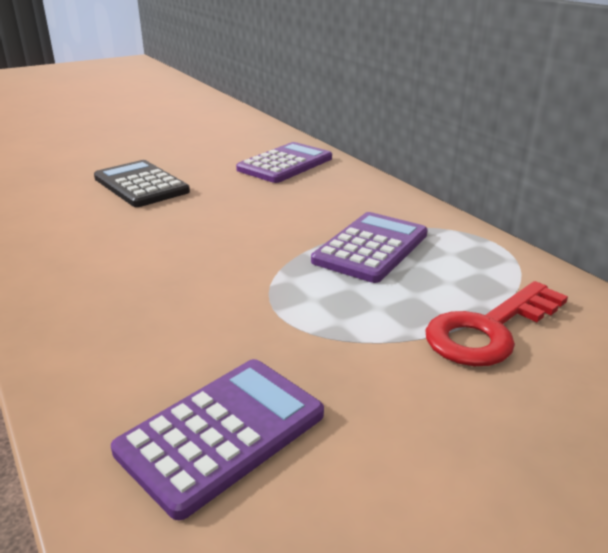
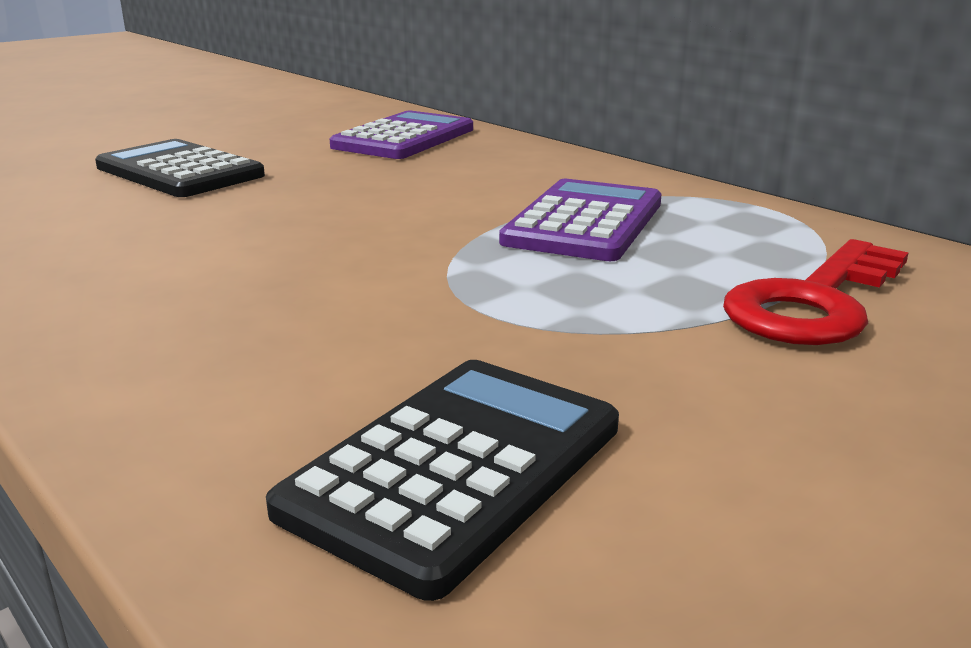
camera: 10 degrees left, 5 degrees down
(222, 433) = (456, 468): purple calculator -> black calculator

